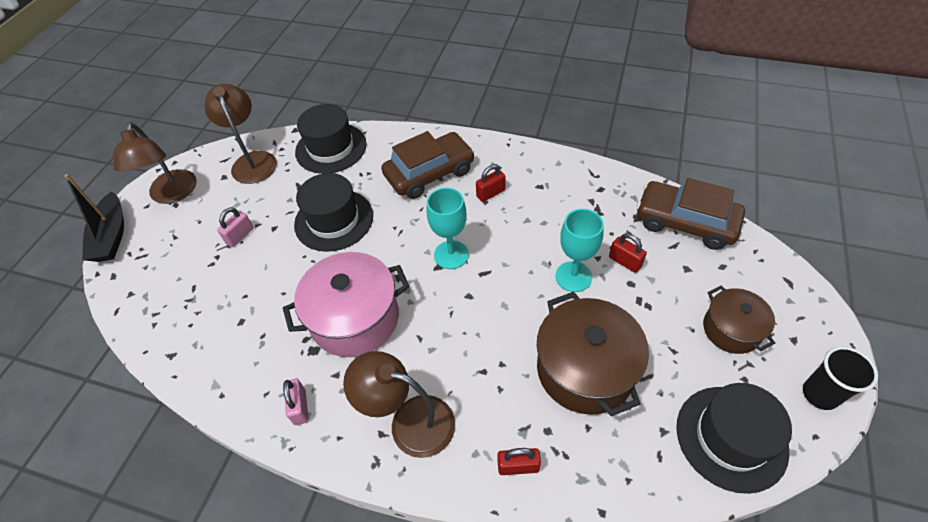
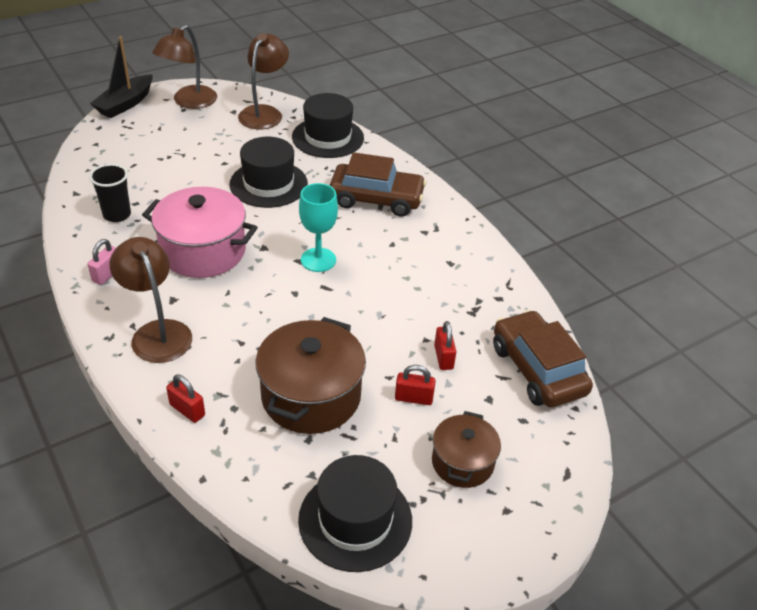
camera: 35 degrees right, 10 degrees down
(240, 236) = (197, 153): pink padlock -> none
(490, 193) = (404, 242): red padlock -> red padlock (413, 398)
(573, 276) = (388, 337): turquoise goblet -> none
(820, 394) = (470, 557): black cup -> black cup (117, 215)

